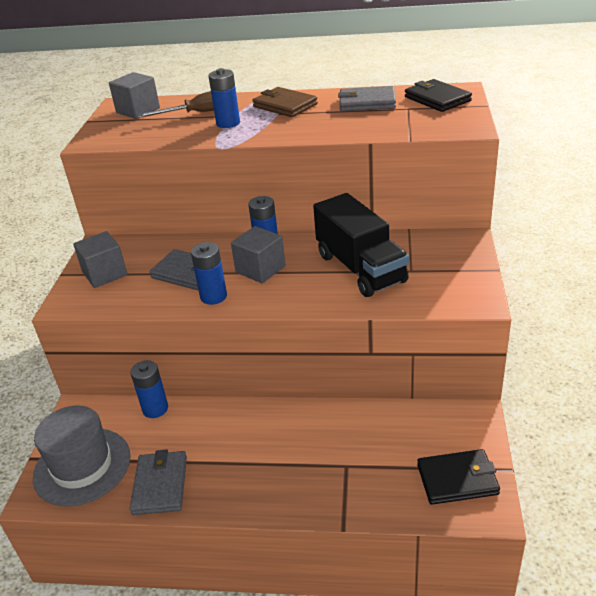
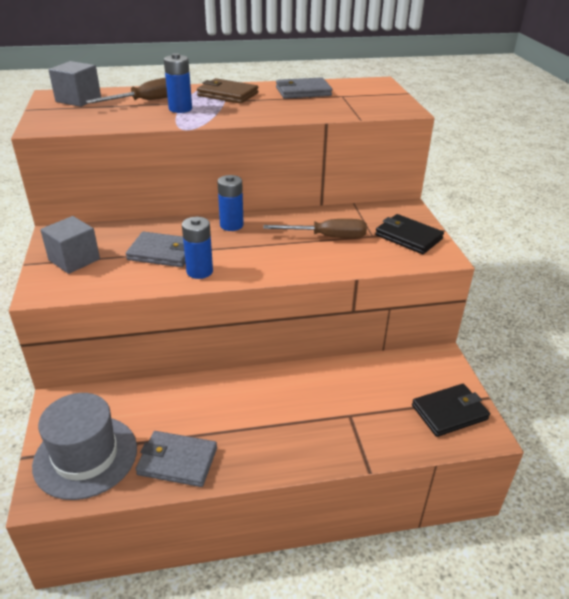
camera: 20 degrees left, 0 degrees up
(155, 409) = (144, 390): blue battery -> none
(160, 485) = (177, 461): grey wallet -> grey wallet turned 60 degrees counterclockwise
(260, 269) = (234, 244): grey cube -> none
(360, 268) = (327, 237): black truck -> brown screwdriver
(437, 99) = (363, 88): black wallet -> black wallet (408, 237)

